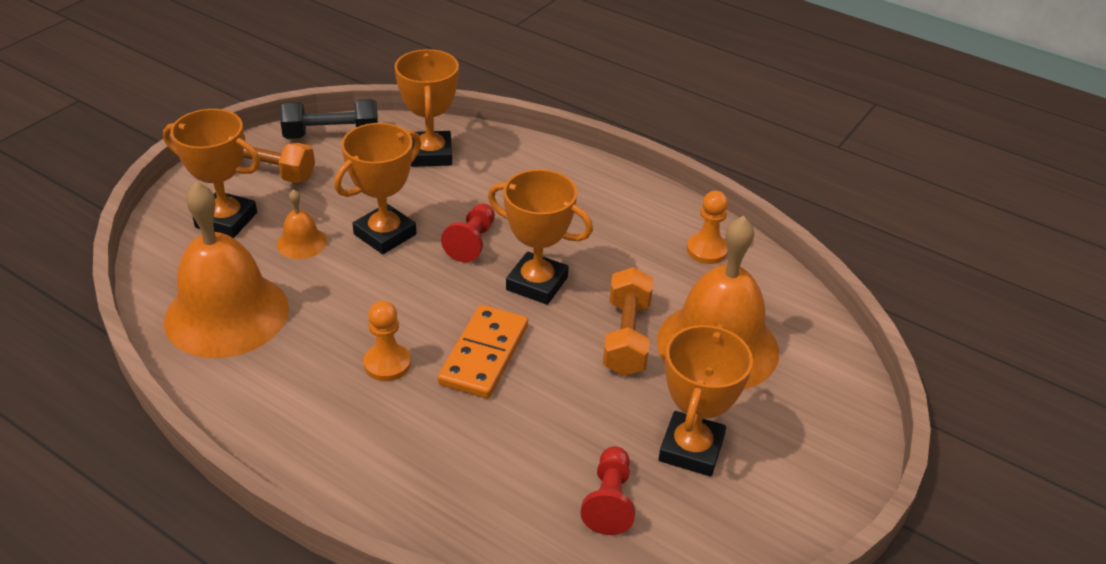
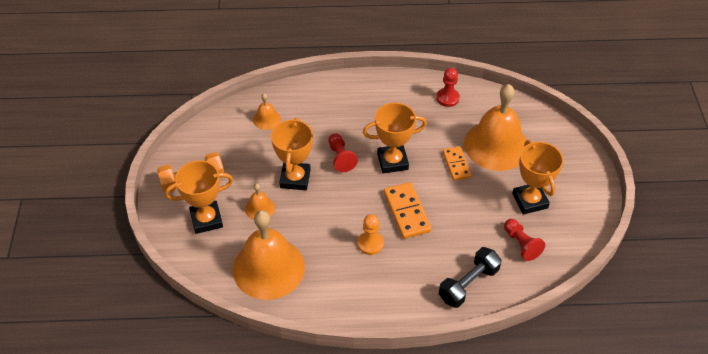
camera: 35 degrees left, 10 degrees up
(332, 135) = (202, 137): black dumbbell -> black dumbbell (468, 284)
(431, 154) = (266, 119): orange trophy -> orange bell
(626, 337) = (456, 164): orange dumbbell -> orange domino
(707, 250) = (447, 98): orange pawn -> red pawn

